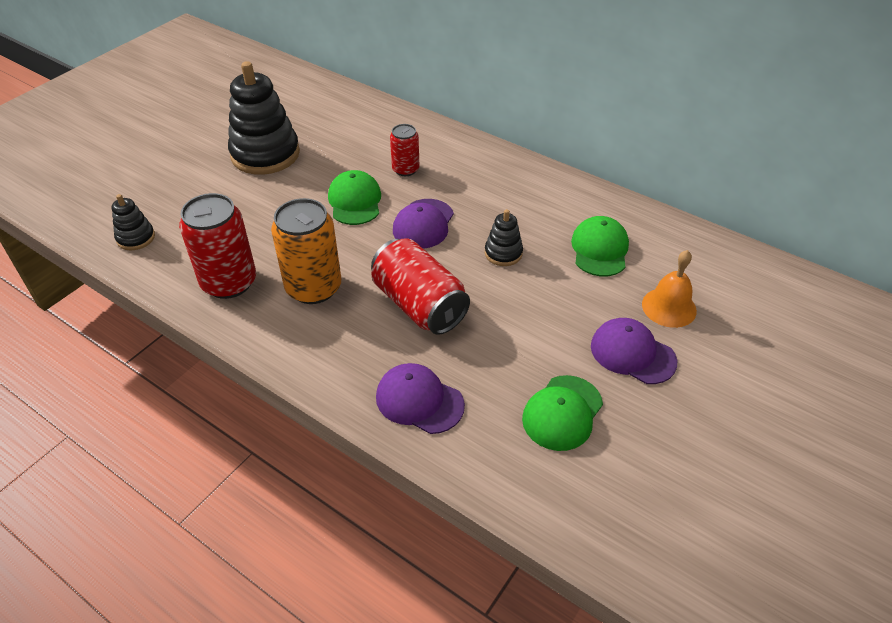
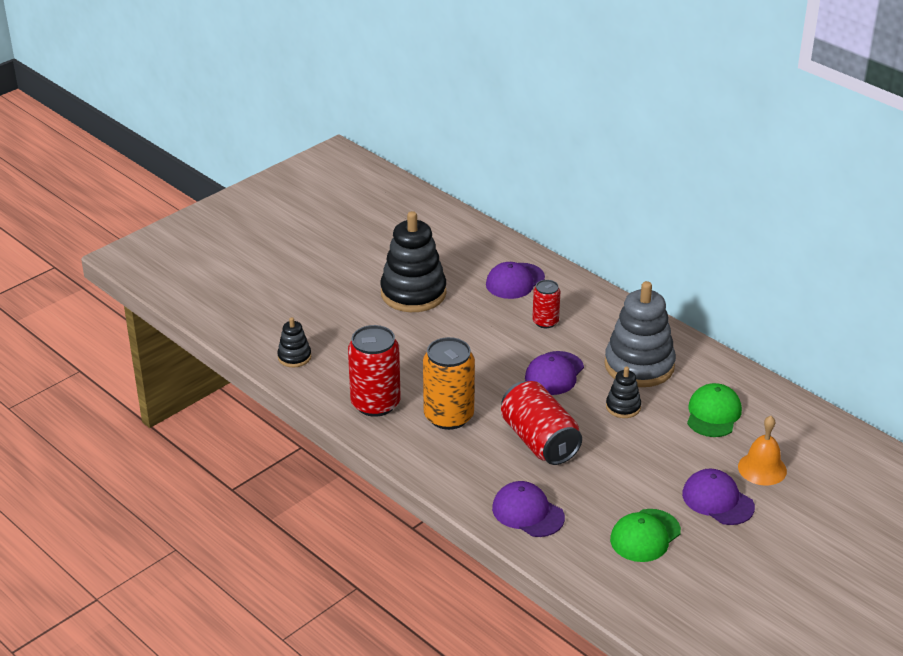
camera: 10 degrees right, 10 degrees down
(355, 201) = (493, 346): green cap -> none
(369, 131) = (515, 281): none -> purple cap
(510, 205) = (639, 366): none -> grey stacking toy

